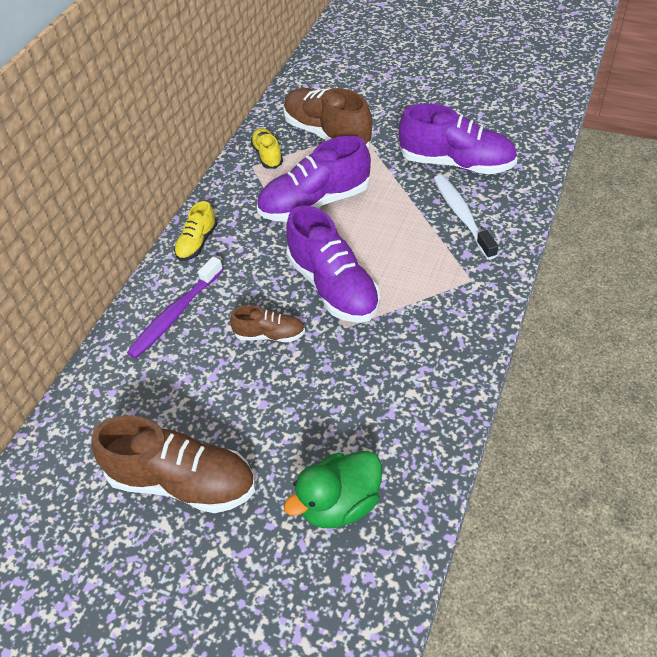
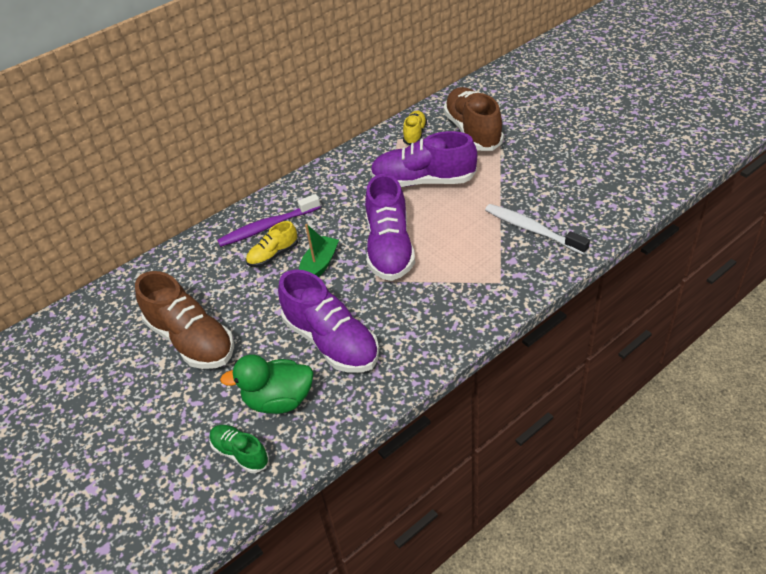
camera: 30 degrees right, 5 degrees down
(197, 243) = (318, 182): yellow shoe -> yellow shoe (273, 255)
(270, 335) = (319, 265): brown shoe -> green boat
(342, 584) = (240, 453): none -> green shoe
(456, 163) = (560, 187): purple shoe -> purple shoe (332, 342)
(462, 215) = (532, 229): white toothbrush -> white toothbrush turned 60 degrees counterclockwise

